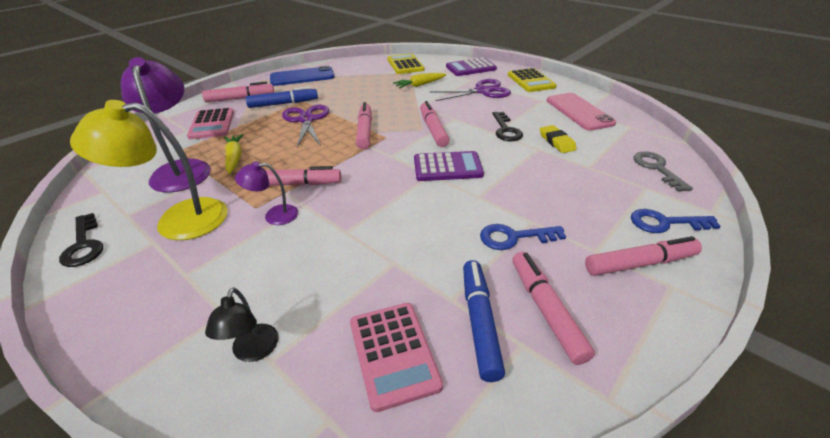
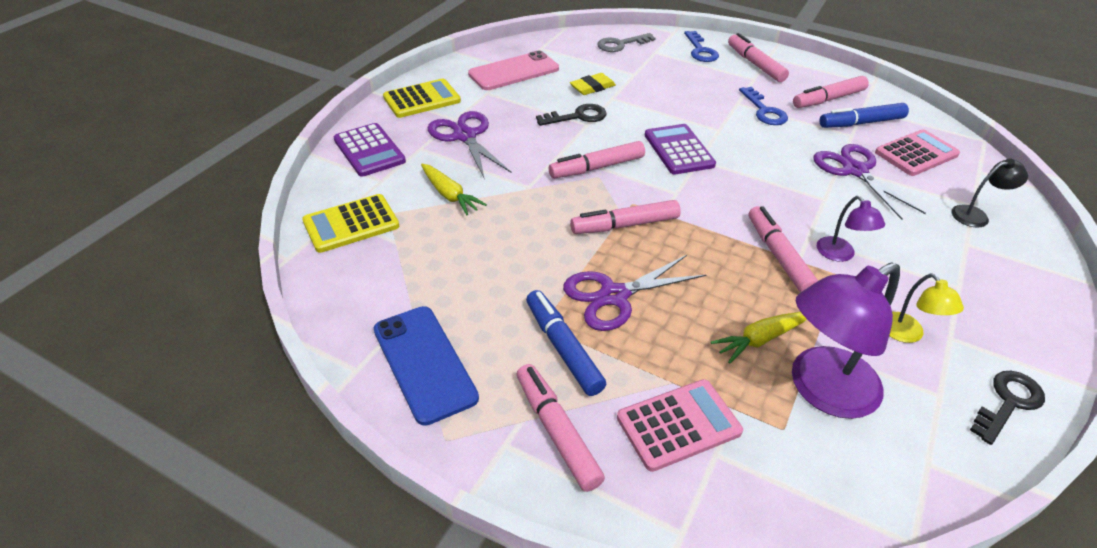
camera: 105 degrees left, 5 degrees up
(178, 220) = (907, 334): yellow lamp -> yellow lamp, size x0.50
(380, 272) = (855, 170): none -> purple scissors

